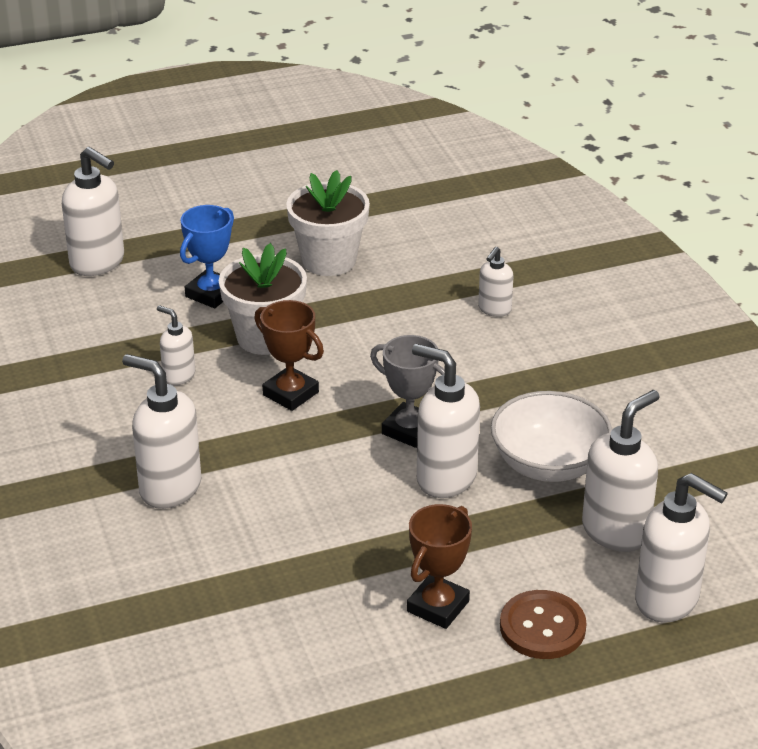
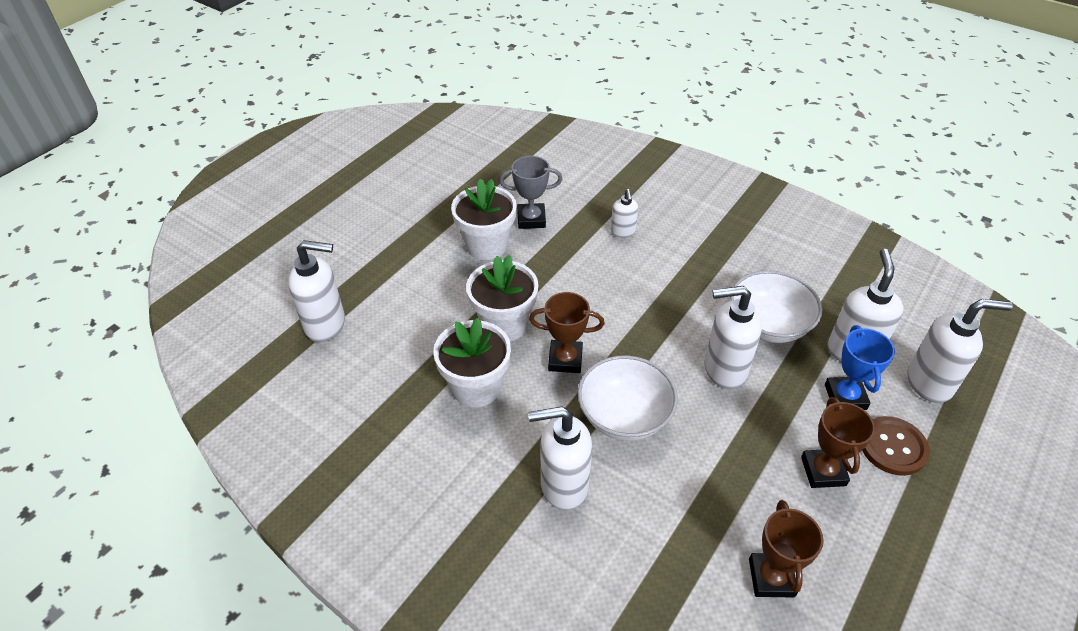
camera: 35 degrees left, 10 degrees up
(178, 376) = (476, 387): white soap dispenser -> white flower pot
(211, 293) = (433, 309): blue trophy -> blue trophy (845, 397)
(276, 651) = (771, 578): none -> brown trophy
(292, 465) = (624, 416): none -> white bowl
(409, 430) = (666, 346): grey trophy -> grey trophy (531, 219)

